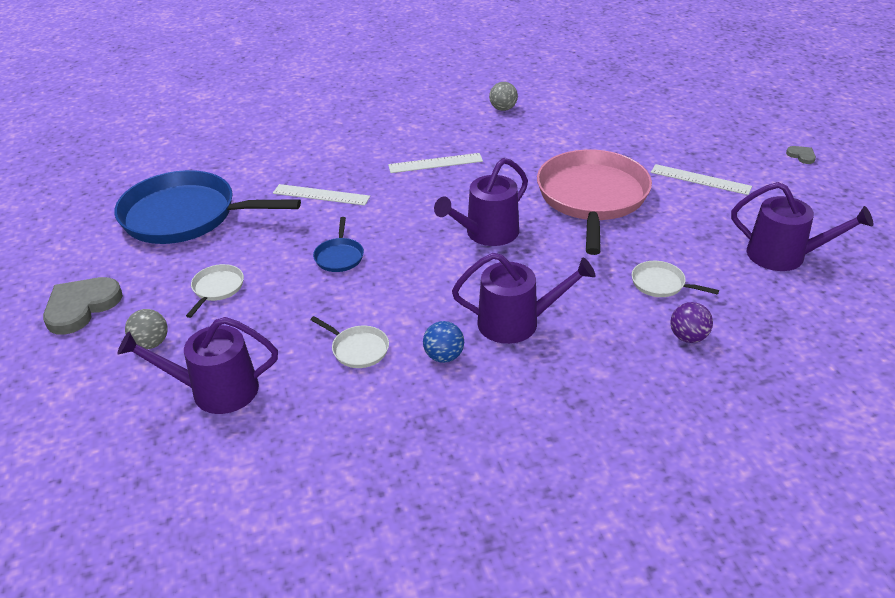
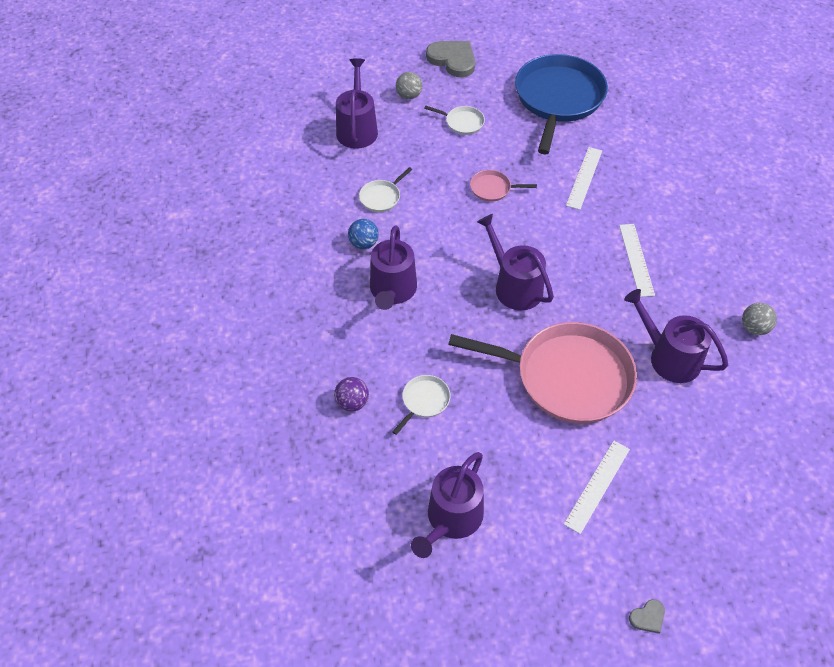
camera: 95 degrees right, 15 degrees up
(339, 256) = (492, 188): blue pan -> pink pan
(549, 146) = (669, 357): none -> purple watering can

